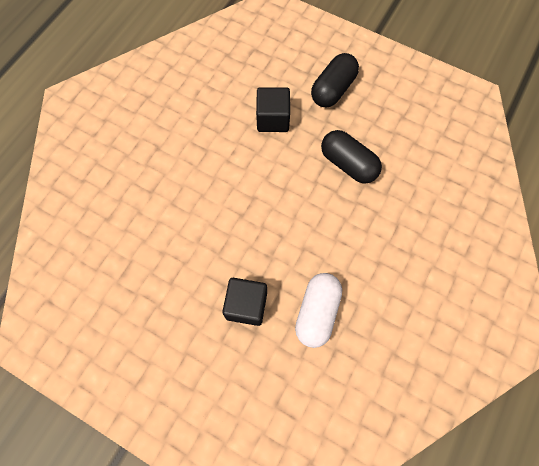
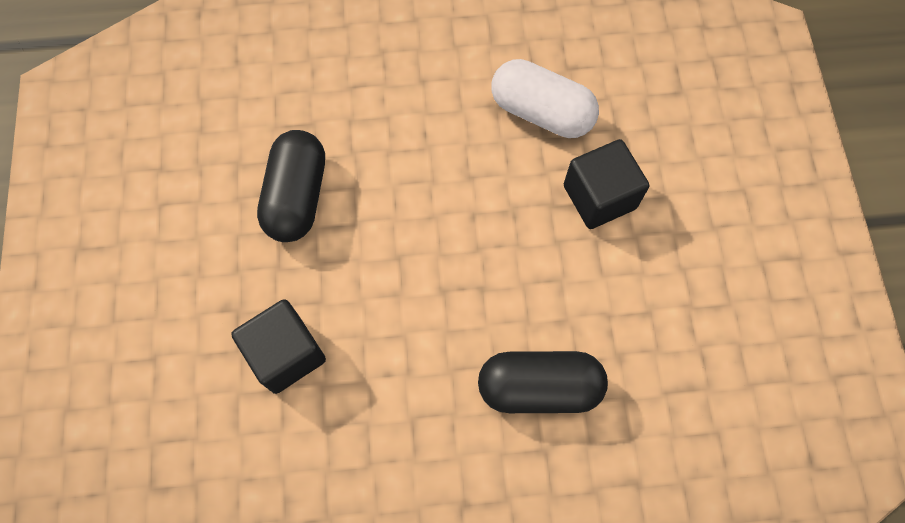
camera: 125 degrees left, 0 degrees up
(317, 312) = (541, 112): white capsule -> white capsule turned 45 degrees clockwise
(333, 89) = (168, 297): black capsule -> black capsule (539, 387)

